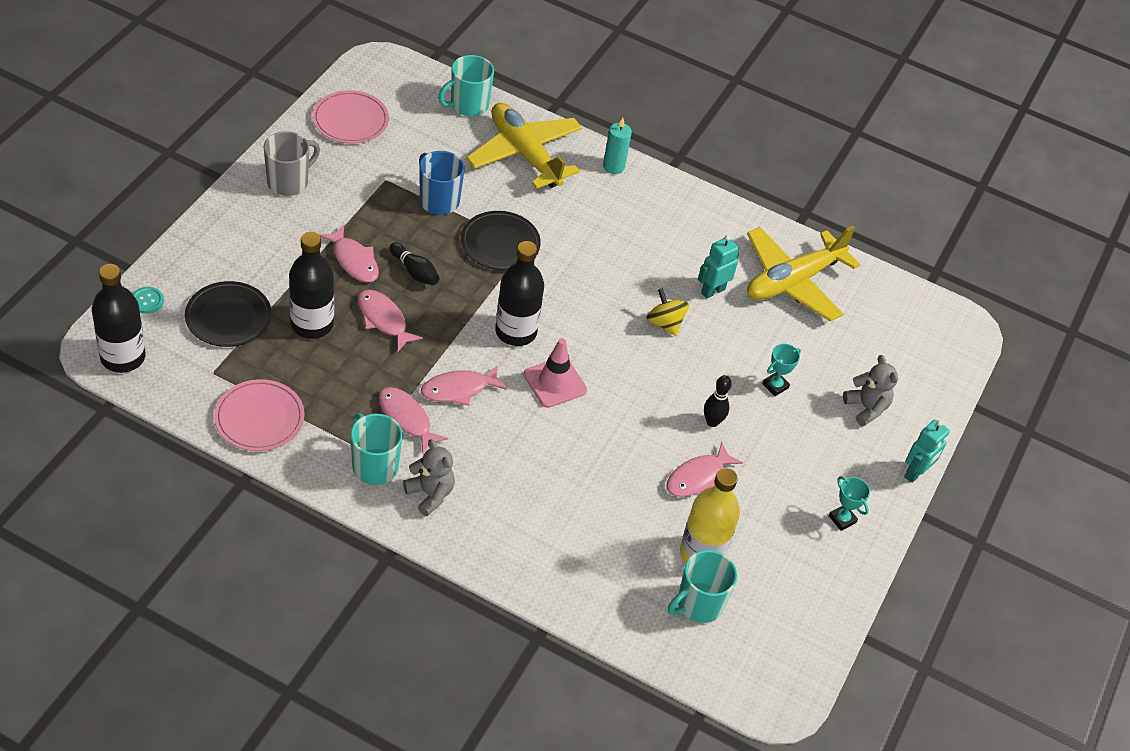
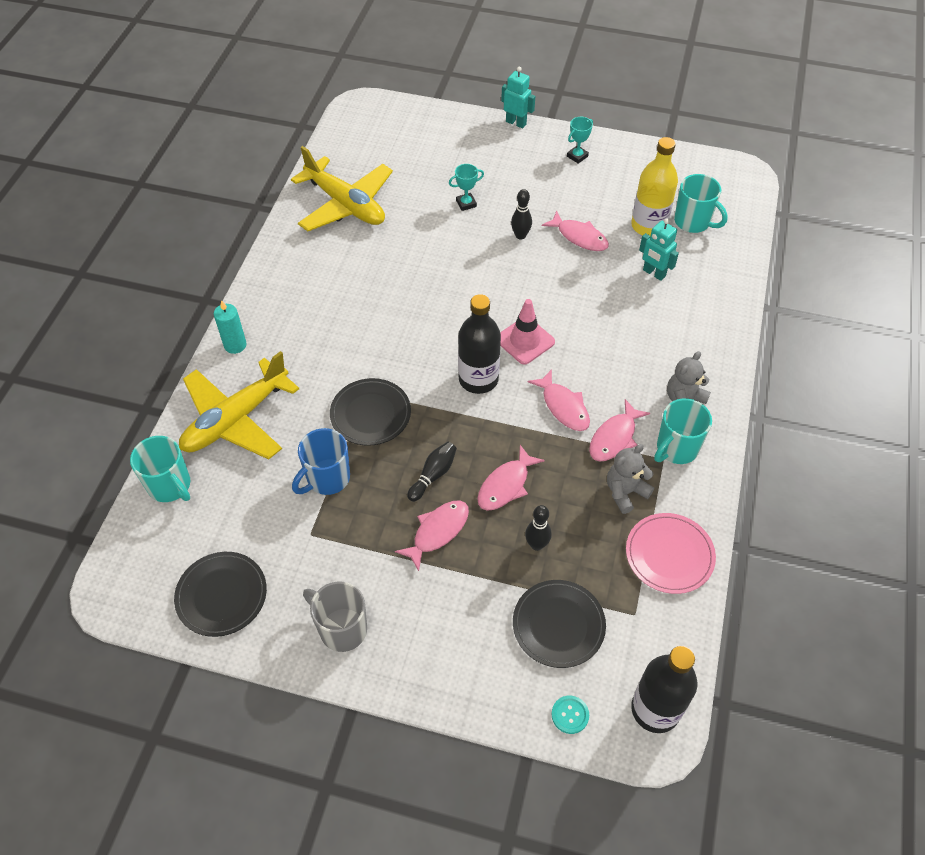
camera: 95 degrees left, 5 degrees up
(312, 324) = (536, 545): black bottle -> black bowling pin
(350, 120) = (221, 595): pink plate -> black plate
(665, 323) = (426, 279): yellow spinning top -> none
(712, 291) = (376, 253): turquoise robot -> turquoise robot (654, 273)
(775, 386) = (466, 203): turquoise trophy -> turquoise trophy turned 60 degrees counterclockwise
(866, 408) = (466, 152): grey teddy bear -> grey teddy bear (625, 492)

